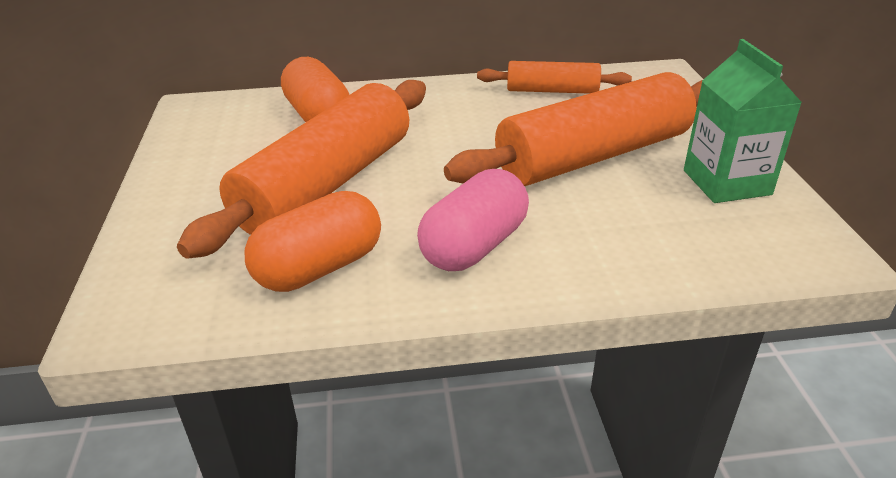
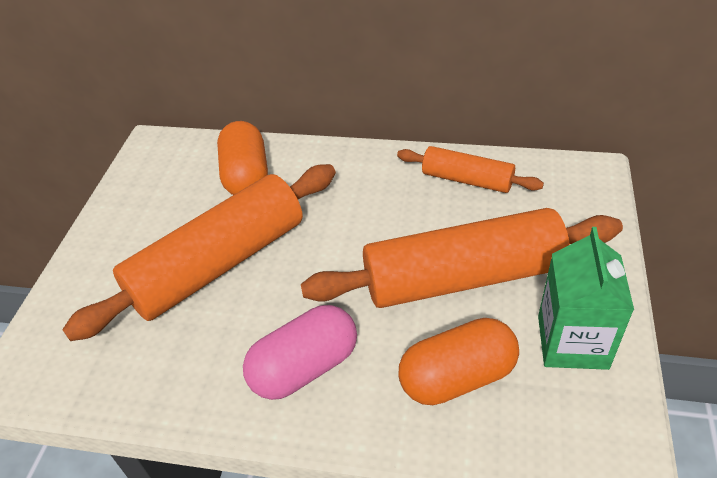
camera: 20 degrees right, 10 degrees up
(319, 268) = (174, 361): orange capsule -> orange capsule (457, 377)

